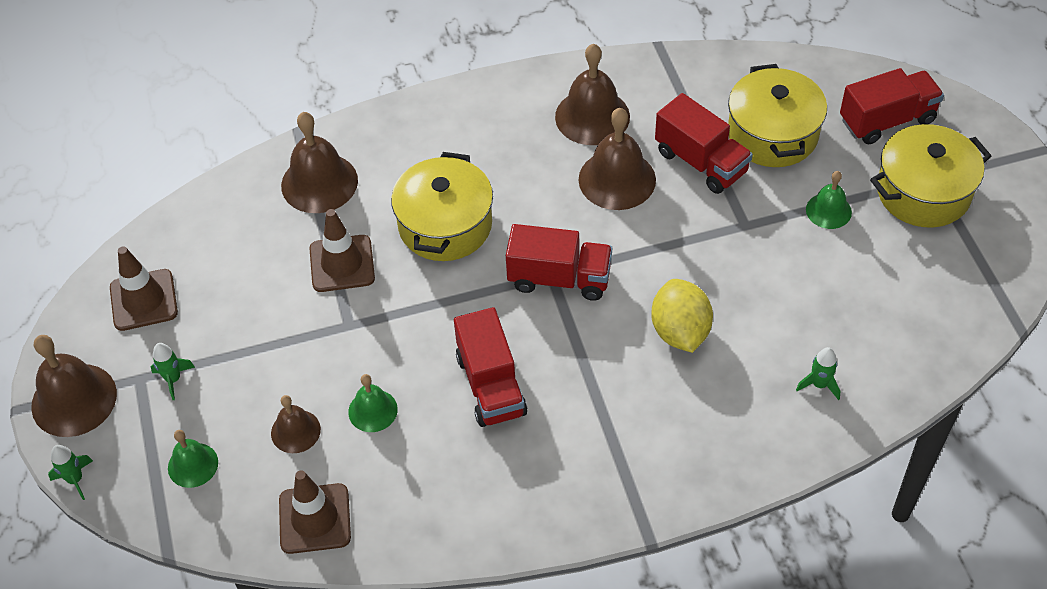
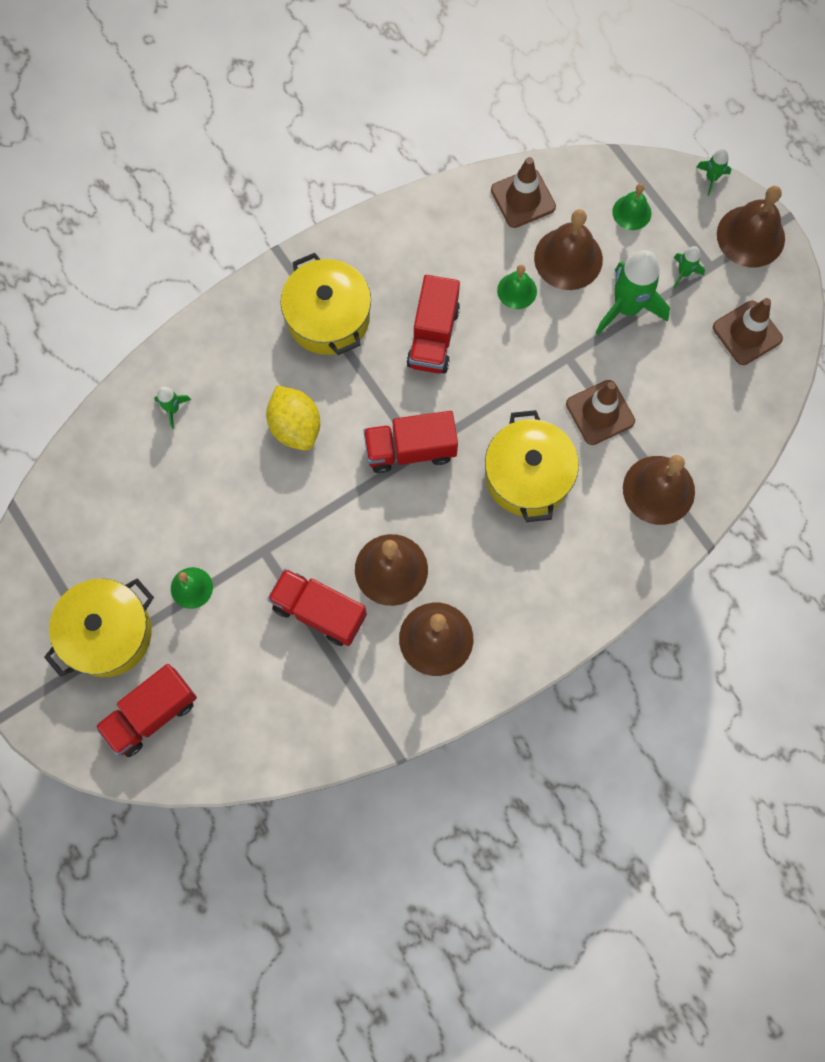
camera: 160 degrees right, 20 degrees up
(257, 359) = (627, 307): none -> green rocket
(295, 431) = (568, 258): brown bell -> brown bell, size x1.74
(491, 385) = (433, 337): red truck -> red truck turned 135 degrees counterclockwise
(772, 134) = (259, 665): yellow pot -> yellow pot (328, 317)

